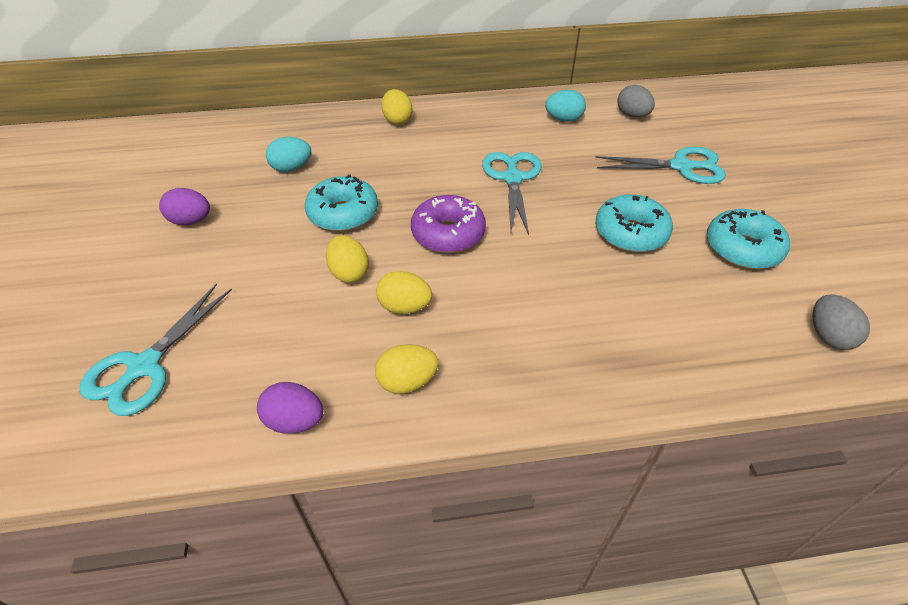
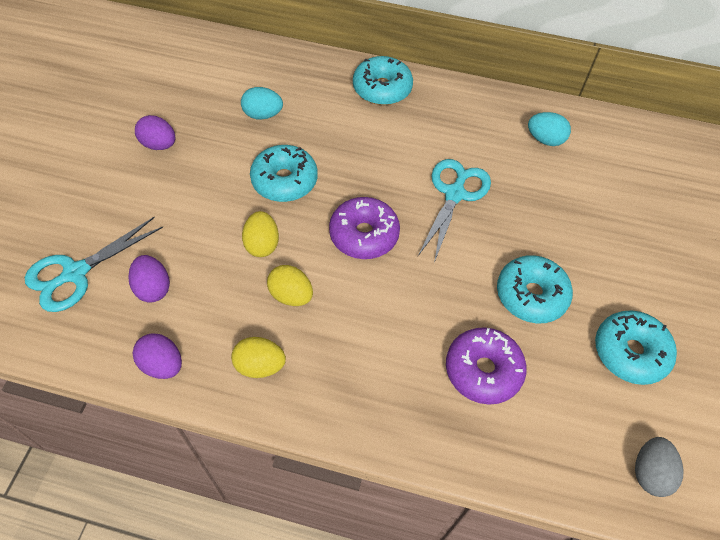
camera: 20 degrees right, 10 degrees up
(247, 350) = (153, 288): none -> purple egg
(397, 120) = (382, 89): yellow egg -> turquoise donut
(630, 306) = (483, 370): none -> purple donut
(632, 115) = (620, 157): grey egg -> none
(681, 167) = (631, 238): turquoise scissors -> none

